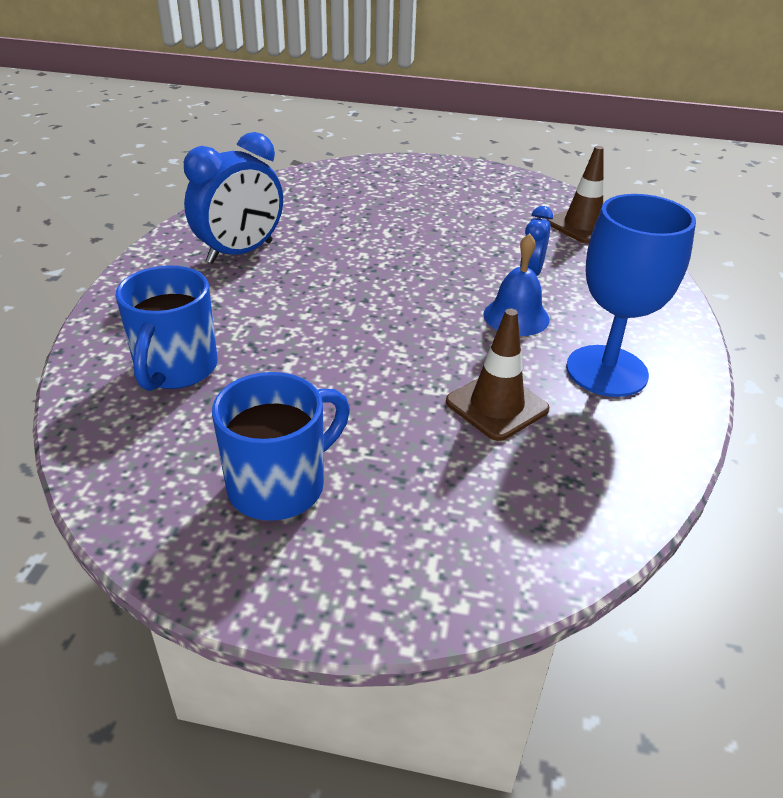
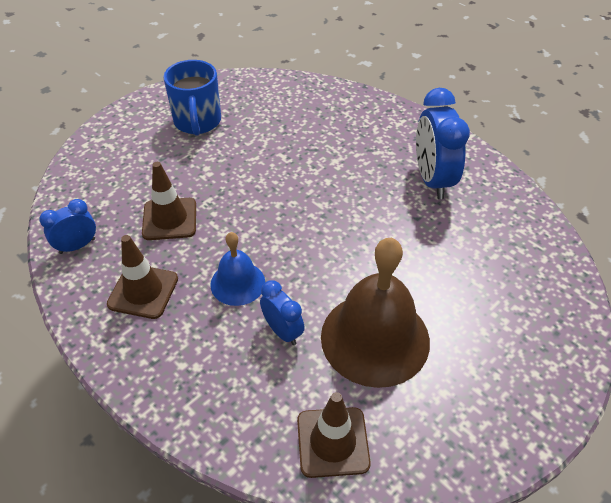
camera: 125 degrees right, 10 degrees up
(175, 369) = (314, 117): blue mug -> none
(477, 232) = (375, 338): none -> brown bell
(606, 371) = (143, 291): blue goblet -> brown traffic cone
(630, 462) = (77, 246): none -> blue clock

